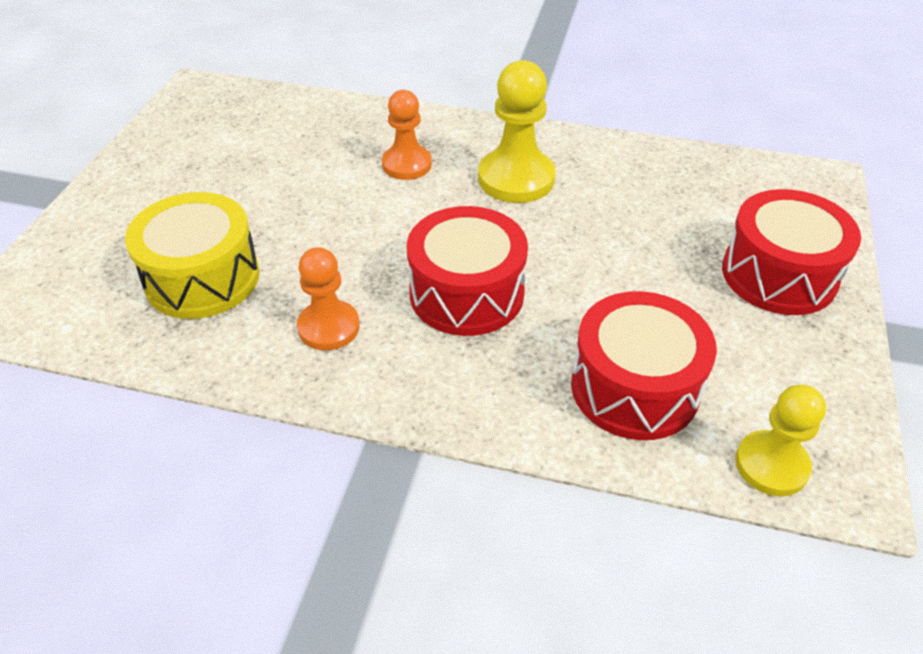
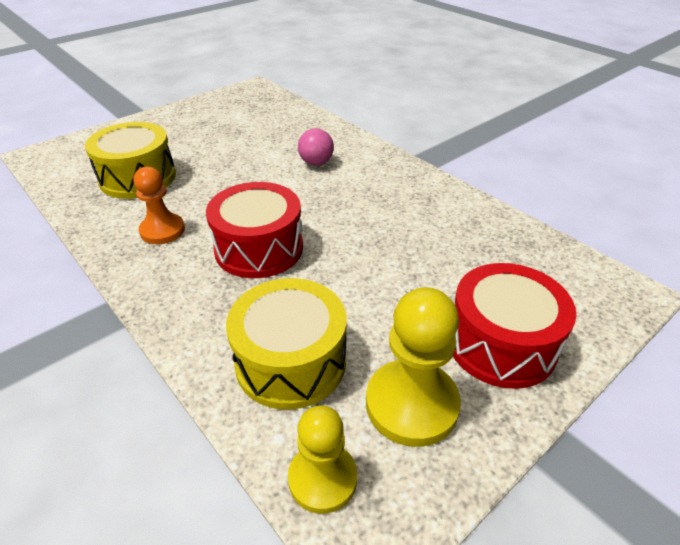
camera: 35 degrees right, 5 degrees down
(407, 164) = (316, 163): orange pawn -> pink ball
(516, 179) = (374, 196): yellow pawn -> yellow pawn (411, 404)
(634, 387) = (291, 361): red drum -> yellow drum

